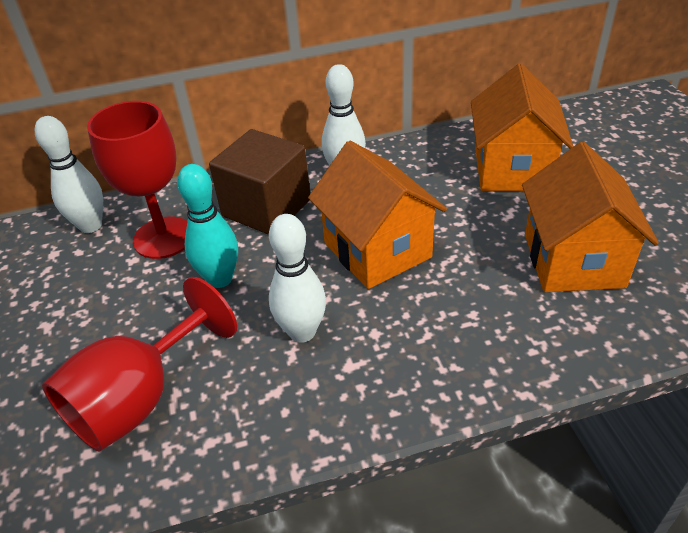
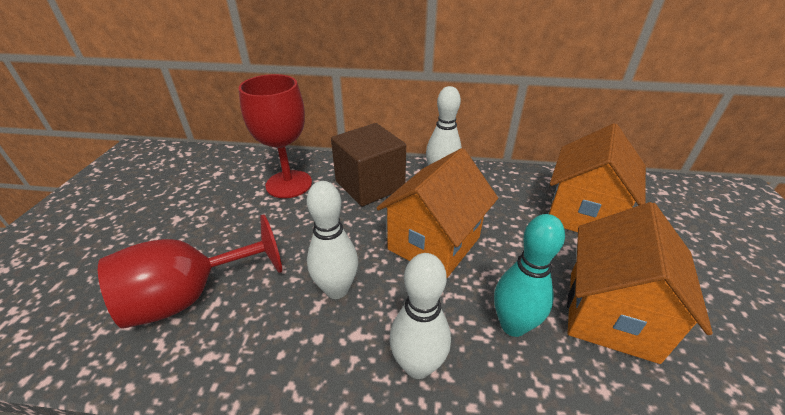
camera: 20 degrees right, 5 degrees down
(90, 225) = (251, 162): white bowling pin -> white bowling pin (417, 365)
(220, 279) = (305, 225): turquoise bowling pin -> turquoise bowling pin (513, 325)
(377, 250) = (434, 243): orange house -> orange house turned 45 degrees clockwise

